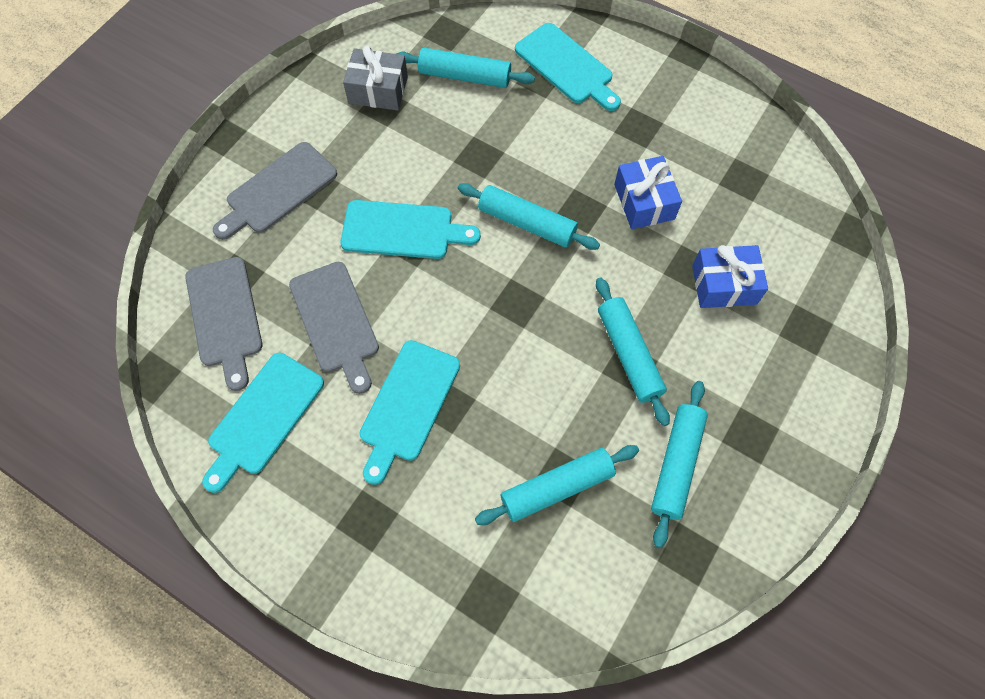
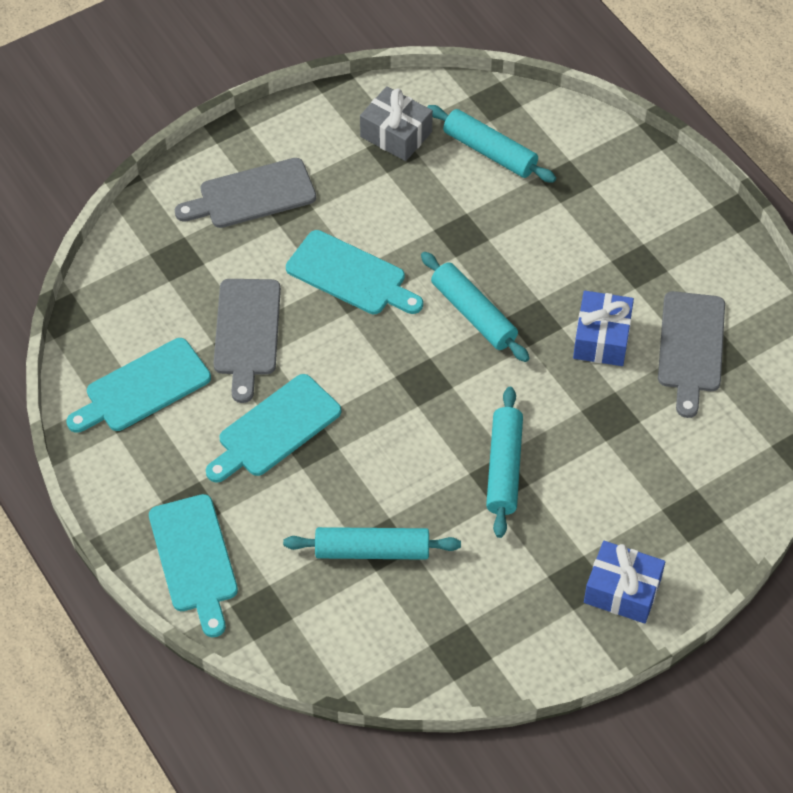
camera: 25 degrees right, 10 degrees down
(225, 316) = (150, 289): grey cutting board -> grey cutting board (691, 347)
(567, 66) = (600, 179): turquoise cutting board -> turquoise cutting board (194, 559)
(676, 464) = (492, 577): turquoise rolling pin -> none
(724, 285) = (635, 444): blue gift -> blue gift (622, 590)

